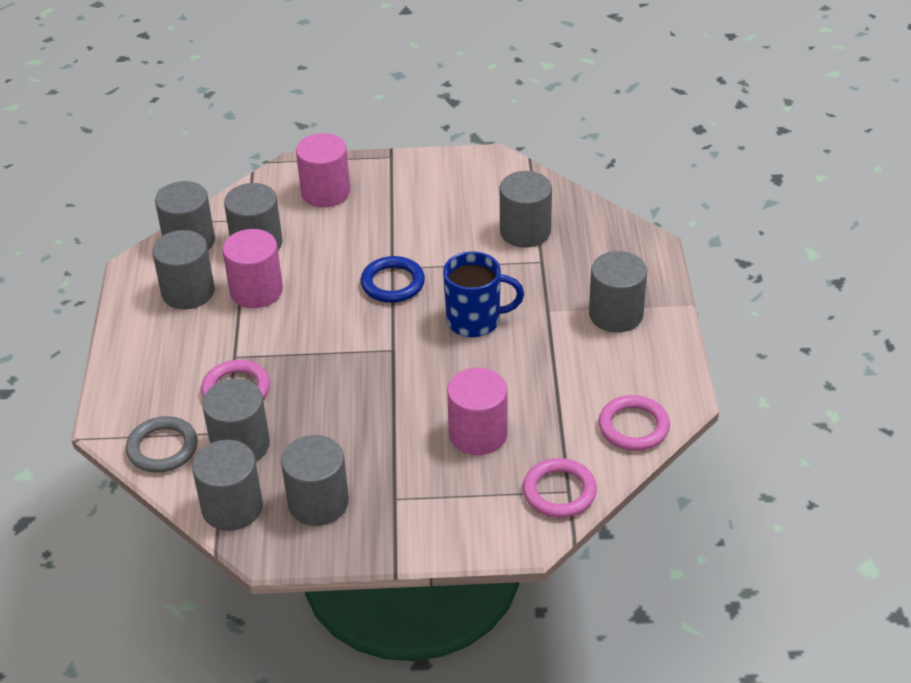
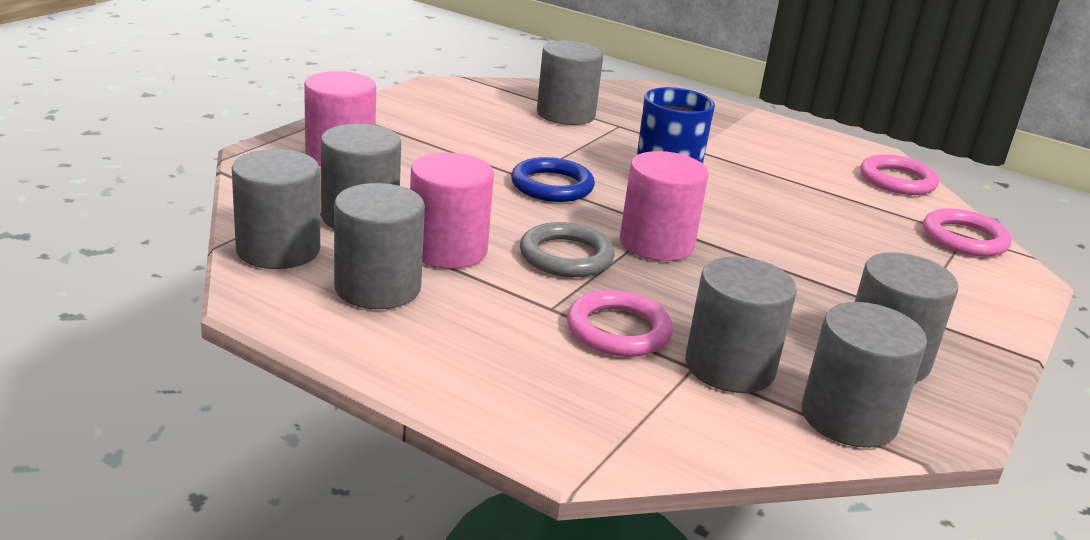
camera: 60 degrees left, 15 degrees down
(162, 448) = (676, 425): grey ring -> grey ring (566, 256)
(478, 434) = (844, 239): pink cylinder -> pink cylinder (656, 244)
(616, 314) = (735, 131): grey cylinder -> none

